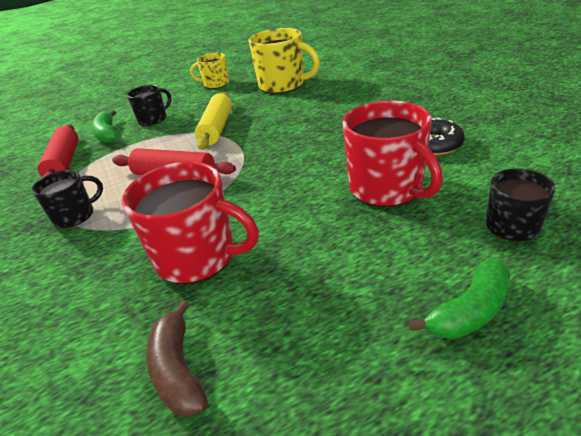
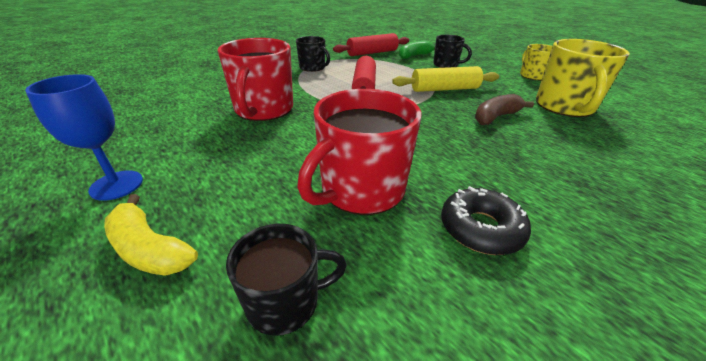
camera: 70 degrees right, 0 degrees up
(178, 370) = (163, 120): brown banana -> brown banana (495, 117)
(359, 375) = (116, 185): none -> blue goblet
(469, 311) = (149, 249): green banana -> yellow banana

